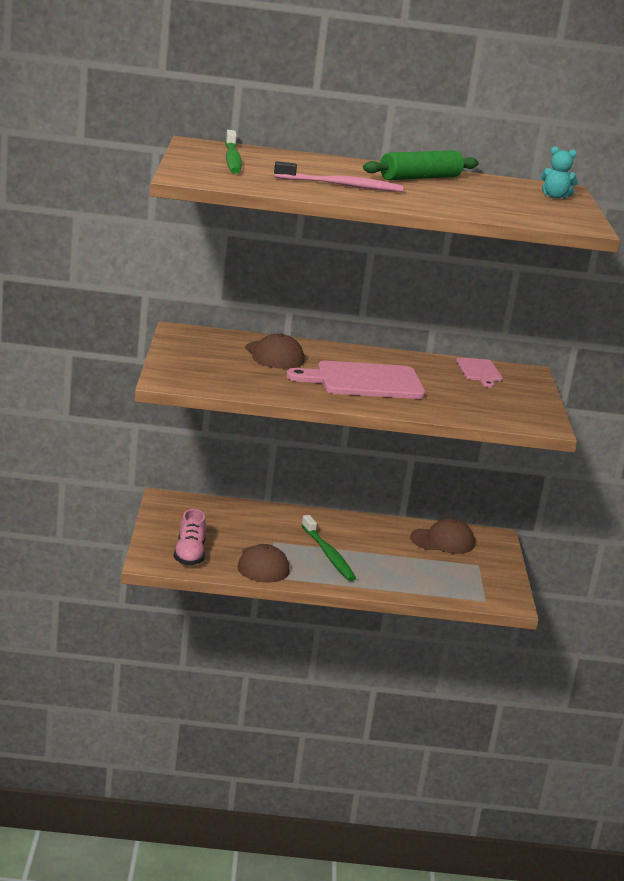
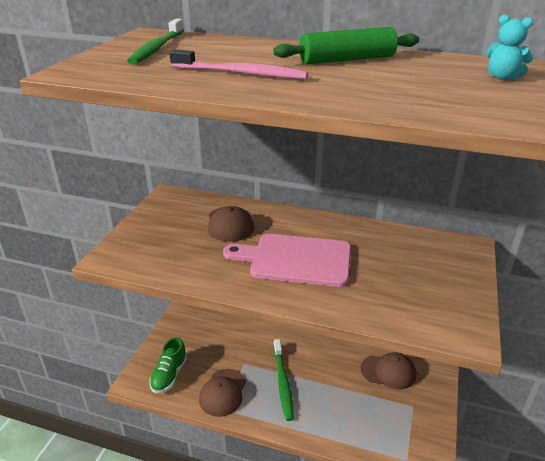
camera: 20 degrees right, 10 degrees up
(189, 554) = (169, 375): pink shoe -> green shoe
(479, 371) = (419, 246): pink cutting board -> none

